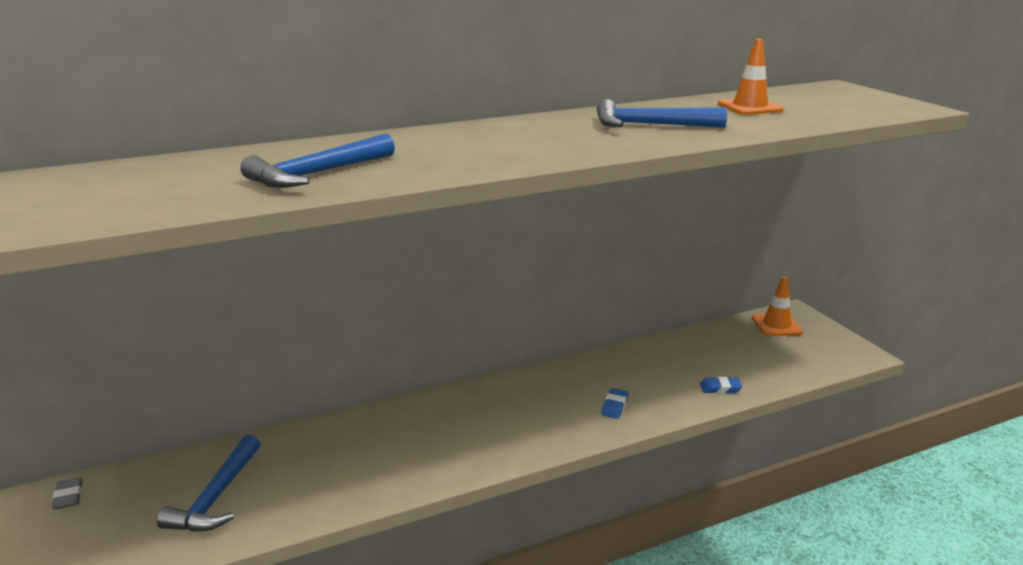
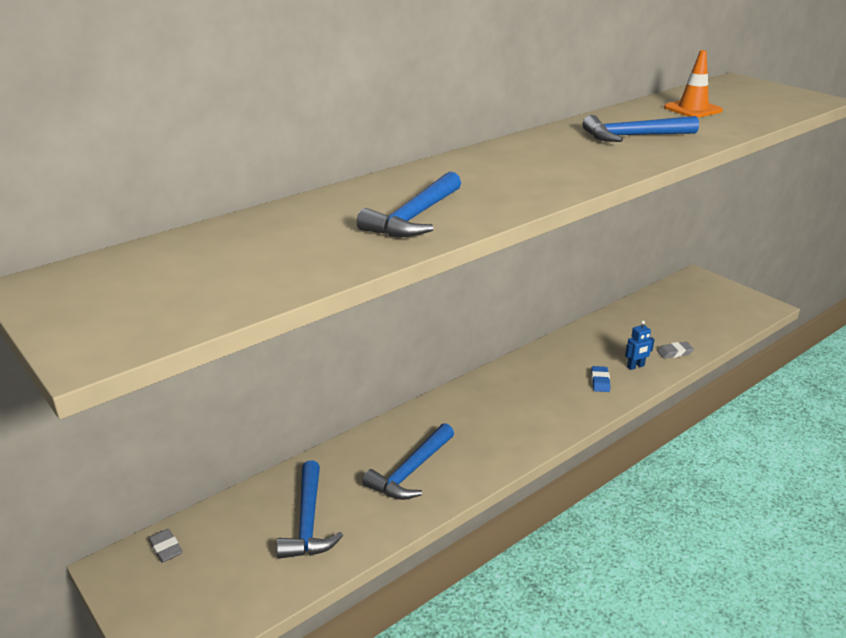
camera: 15 degrees left, 5 degrees up
(352, 465) = (411, 471): none -> blue hammer
(665, 396) = (635, 366): none -> blue robot
(720, 388) = (674, 352): blue eraser -> grey eraser
(776, 325) = (689, 290): orange traffic cone -> none

